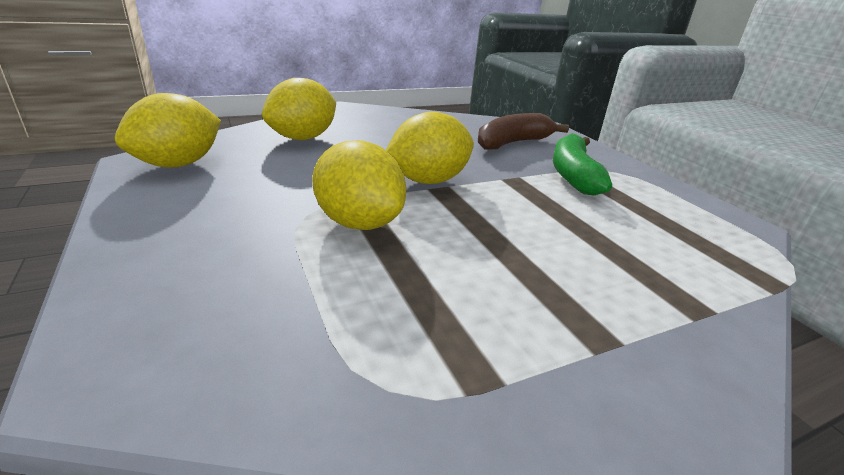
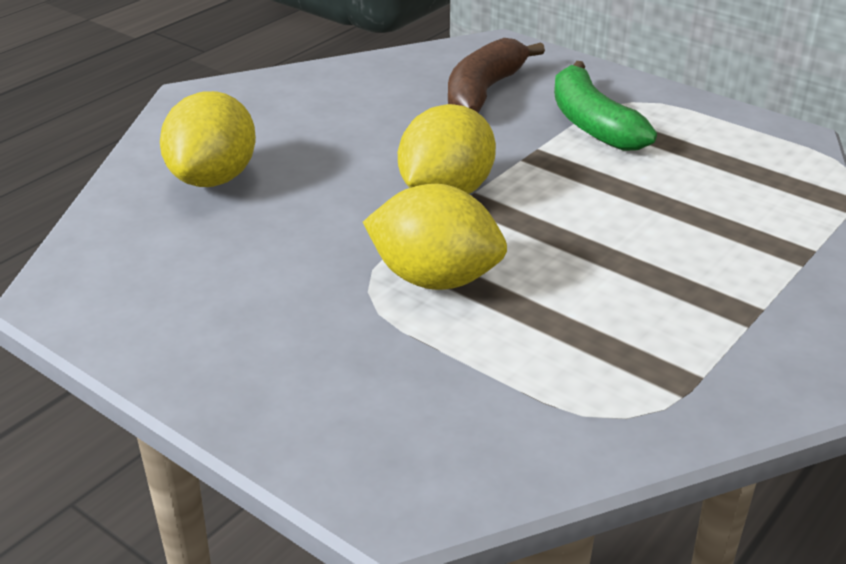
camera: 25 degrees left, 5 degrees up
(178, 164) = (117, 281): yellow lemon -> none

